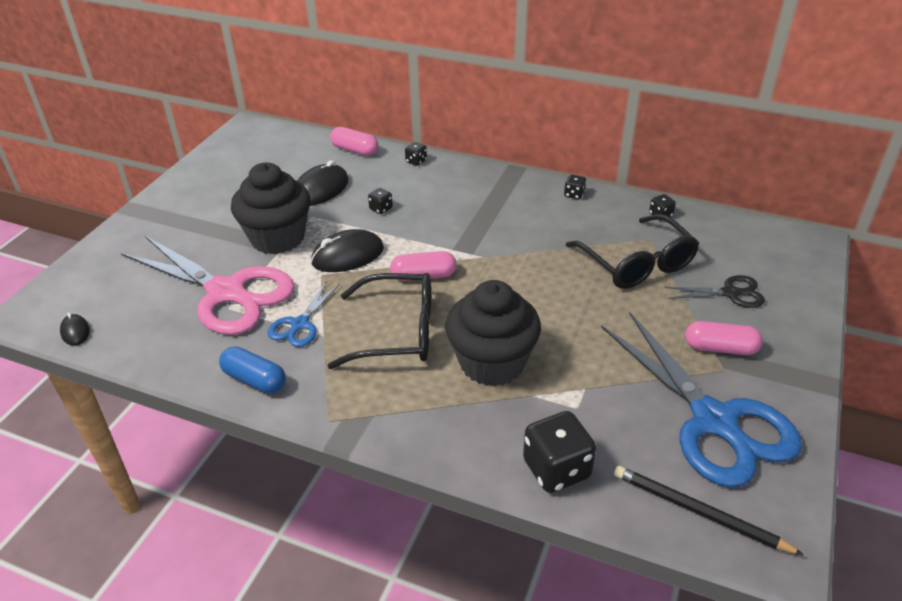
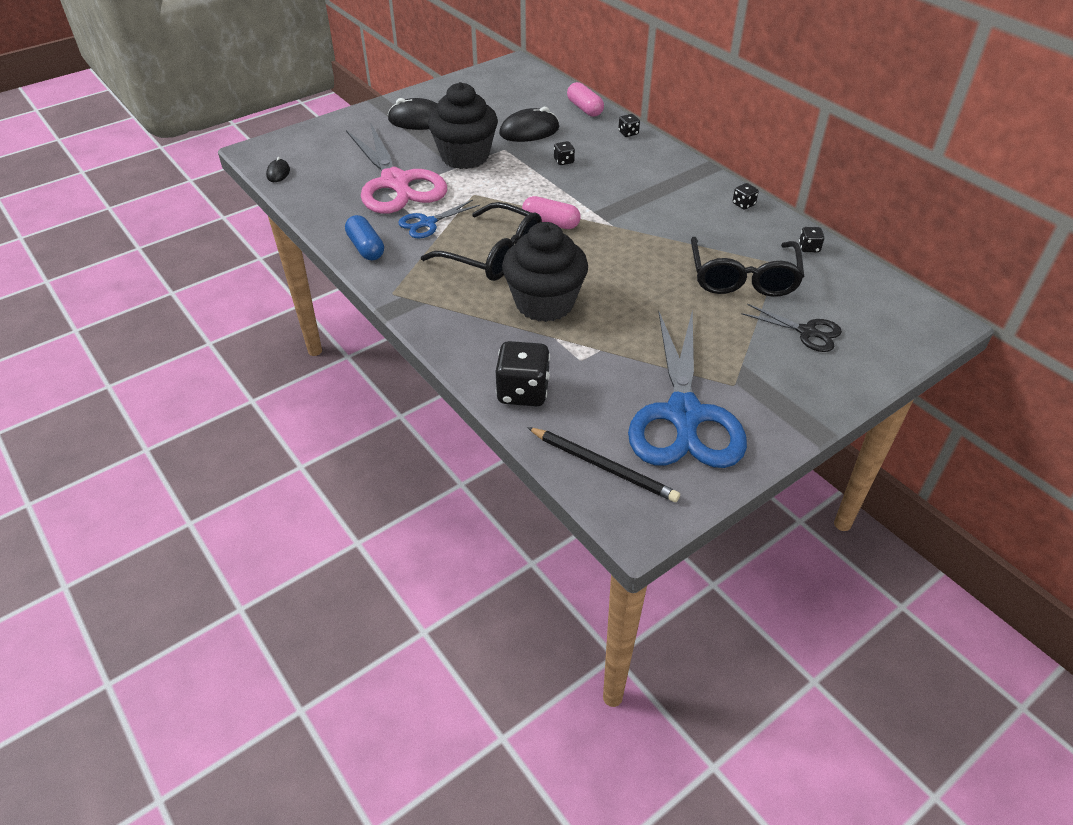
camera: 30 degrees right, 5 degrees up
(347, 256) = (505, 187): black mouse -> black mouse (418, 120)
(698, 512) = (603, 466): black pencil -> black pencil turned 150 degrees clockwise
(720, 348) = (748, 368): pink capsule -> none

